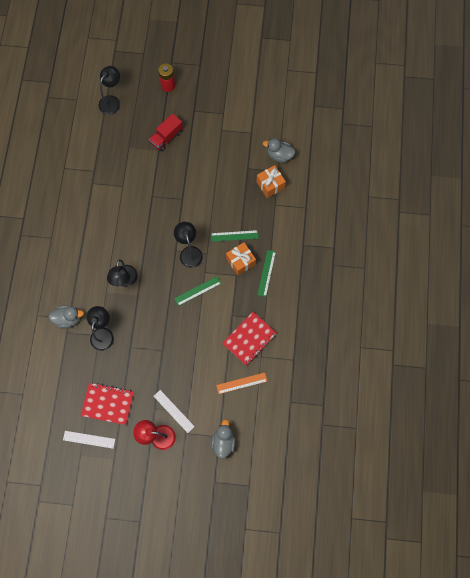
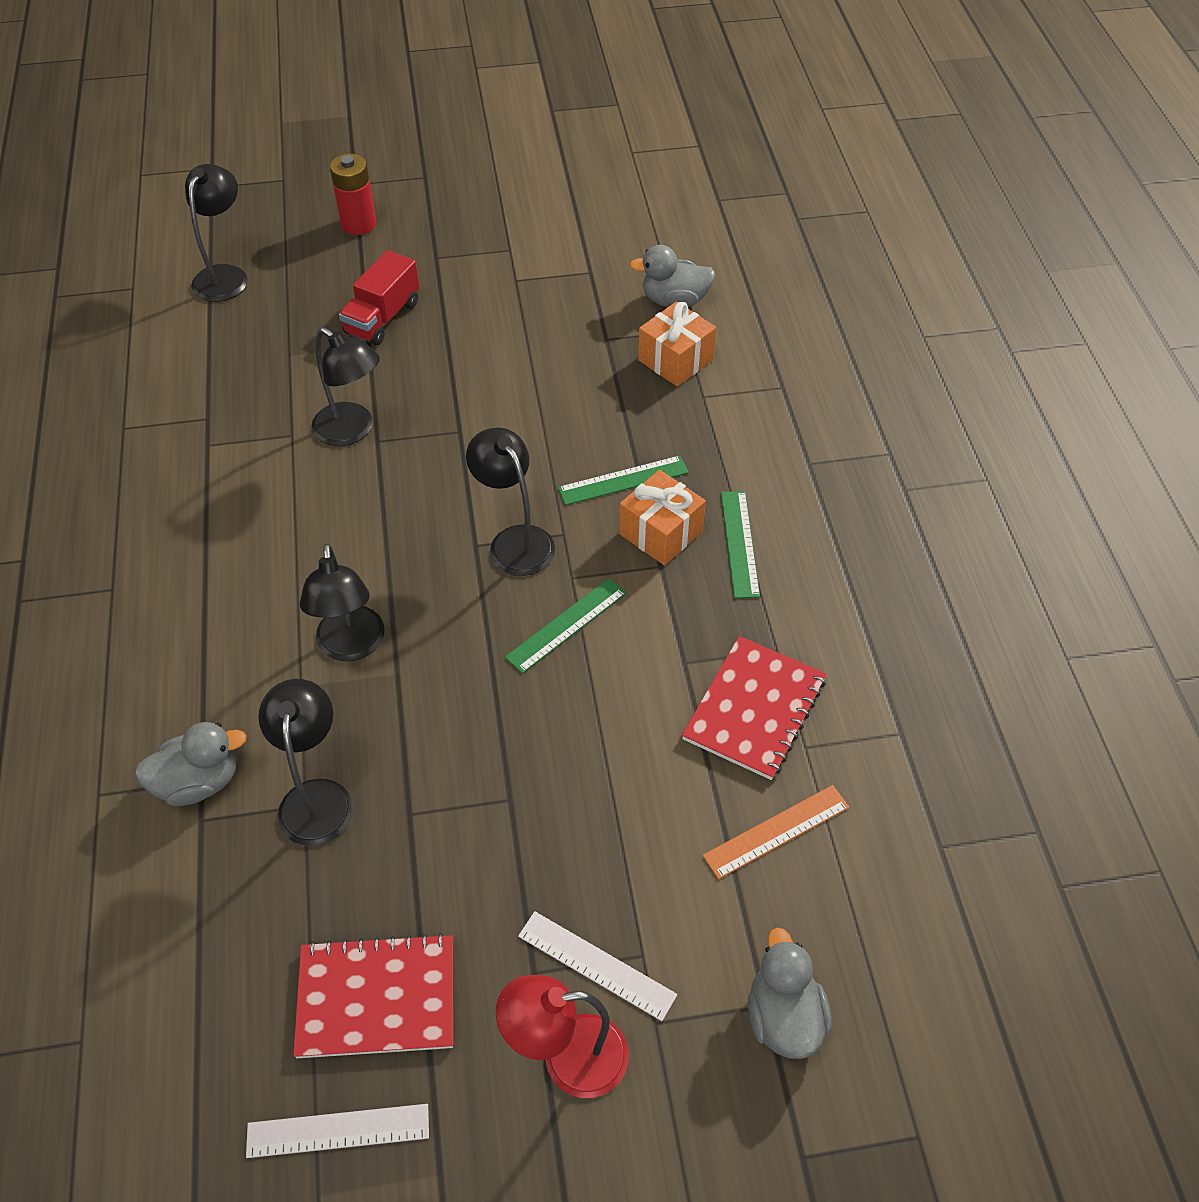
camera: 15 degrees left, 20 degrees down
(144, 189) = (352, 431): none -> black lamp

